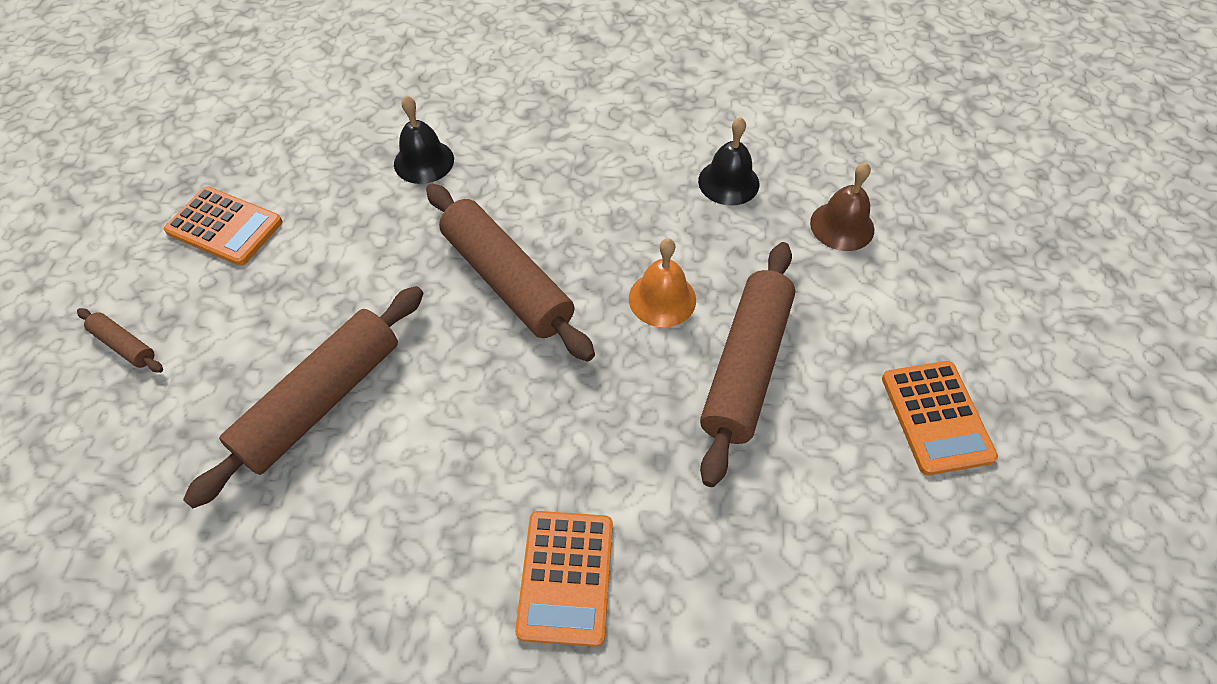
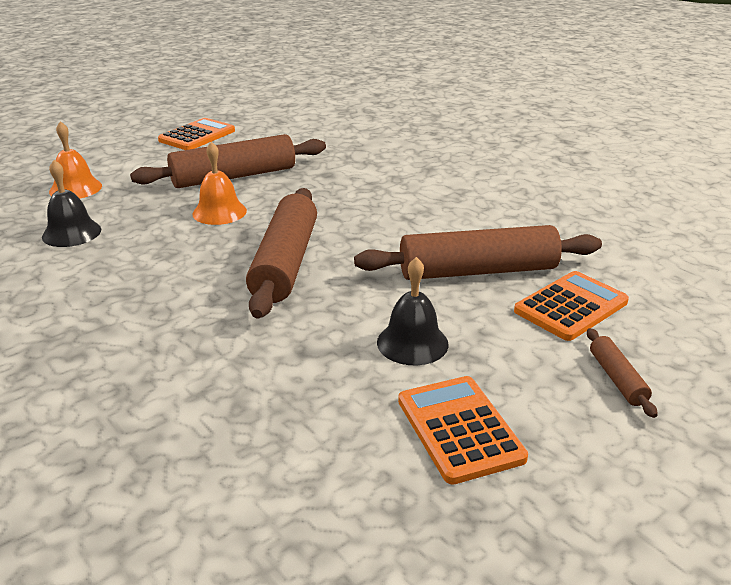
camera: 135 degrees left, 25 degrees down
(424, 161) = (217, 372): black bell -> black bell (412, 343)
(565, 577) = (418, 170): orange calculator -> orange calculator (571, 307)
(842, 226) = (75, 188): brown bell -> orange bell

